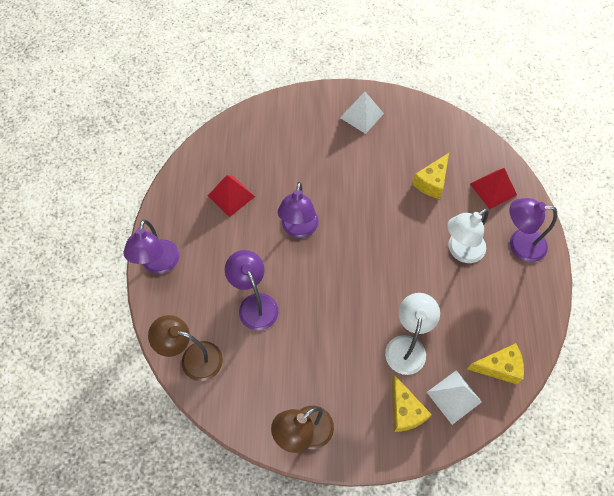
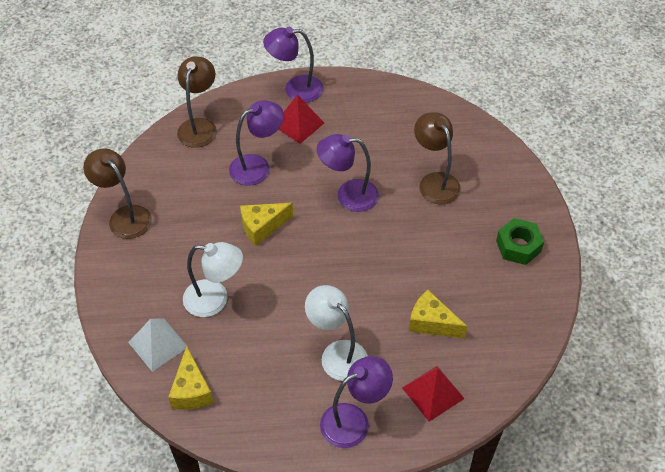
camera: 85 degrees right, 10 degrees down
(231, 196) = (382, 134): red pyramid -> red pyramid (298, 124)
(291, 162) = (435, 182): none -> brown lamp
(361, 115) = (518, 246): white pyramid -> green nut
(405, 411) = (144, 299): yellow cheese -> yellow cheese (262, 227)
(519, 244) = (354, 420): purple lamp -> purple lamp turned 60 degrees clockwise

